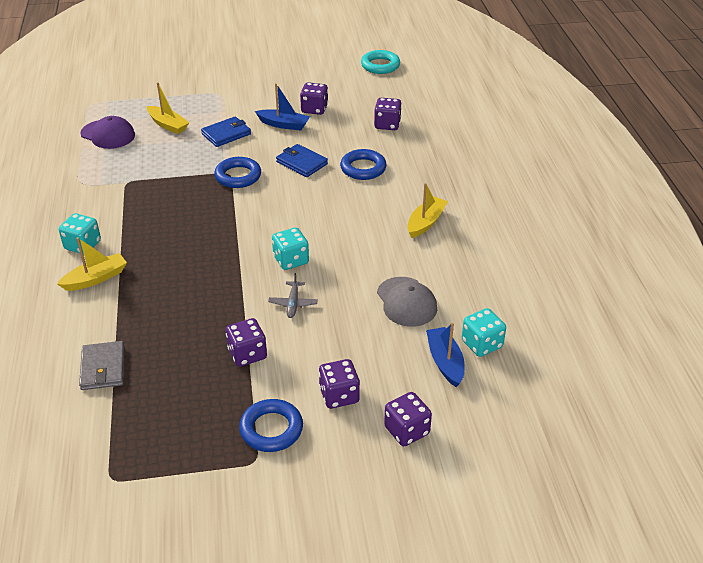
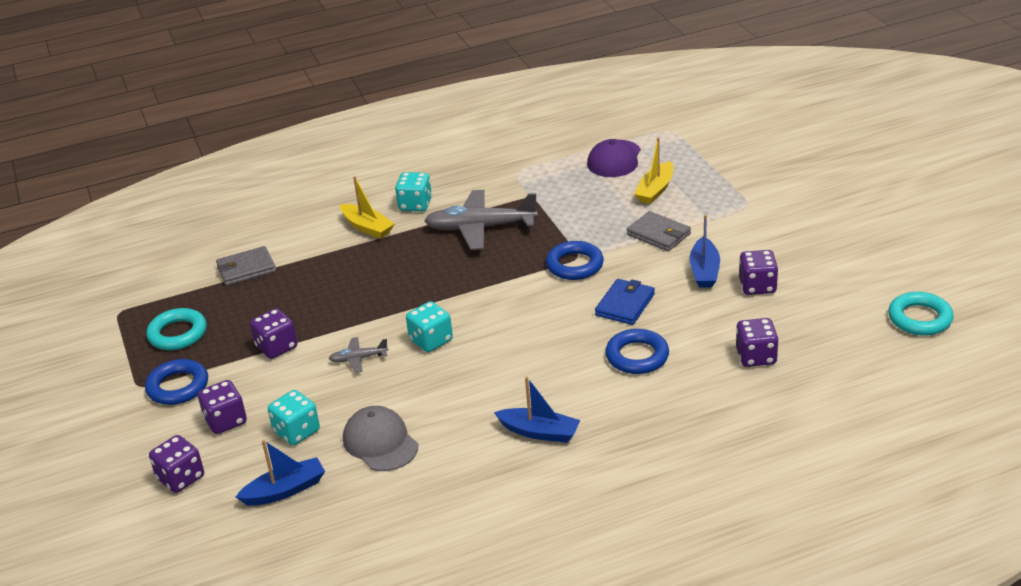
camera: 80 degrees right, 5 degrees down
(150, 214) = (480, 228): none -> grey plane
(183, 427) = (178, 334): none -> turquoise ring
(226, 134) = (659, 234): blue wallet -> grey wallet
(406, 302) = (380, 442): grey cap -> grey cap turned 90 degrees clockwise
(425, 222) = (539, 432): yellow boat -> blue boat
(482, 344) = (319, 516): turquoise dice -> turquoise dice (296, 431)

